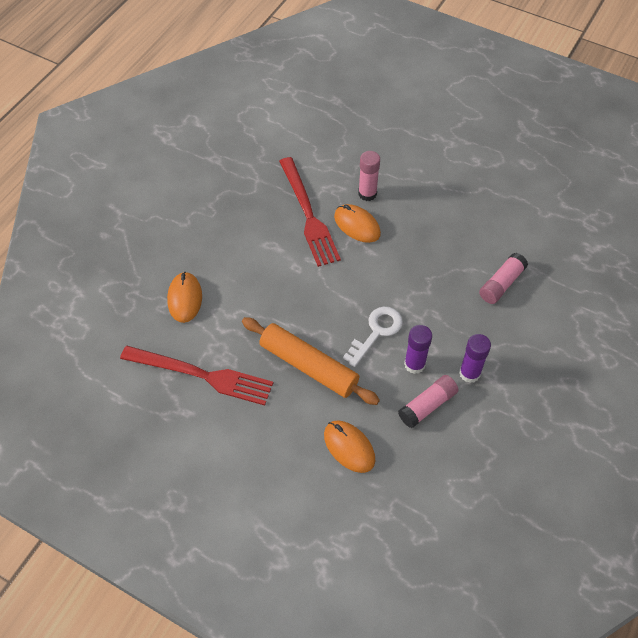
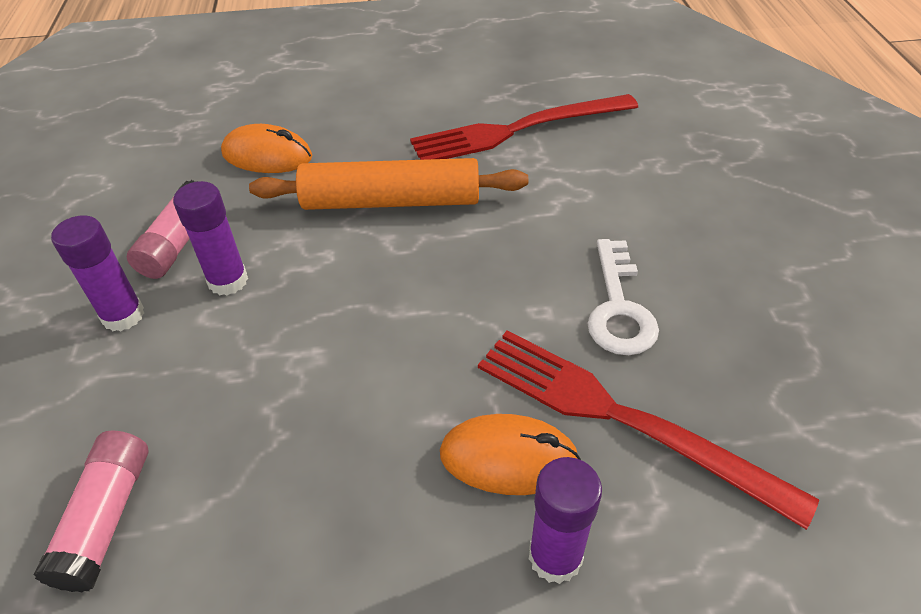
camera: 145 degrees right, 10 degrees down
(185, 298) = (644, 184): orange mouse -> none
(367, 194) = (555, 557): pink glue stick -> purple glue stick
(376, 332) = (321, 292): white key -> white key (618, 308)

